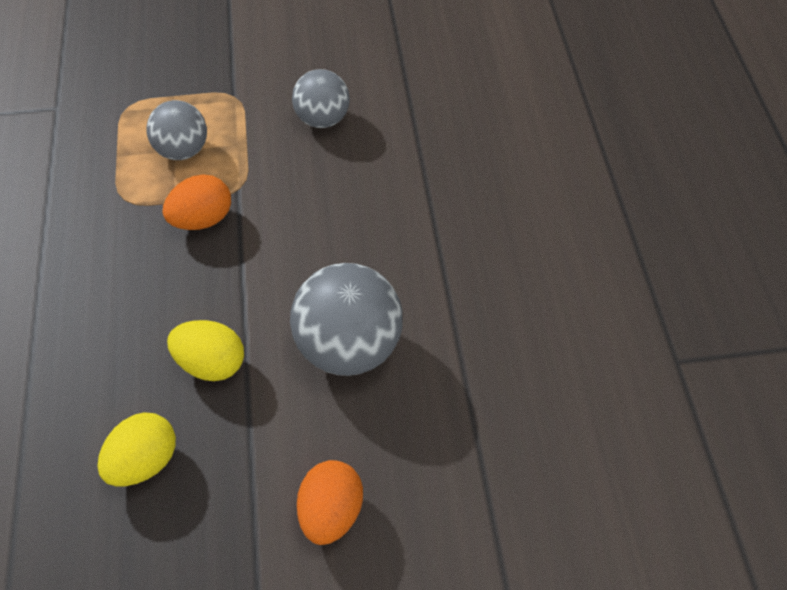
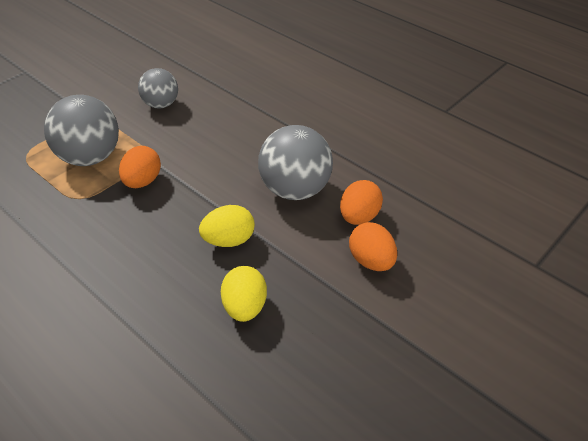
camera: 40 degrees left, 10 degrees down
(182, 150) = (90, 157): grey ball -> grey ball, size x1.60
(381, 441) = (359, 217): none -> orange egg

